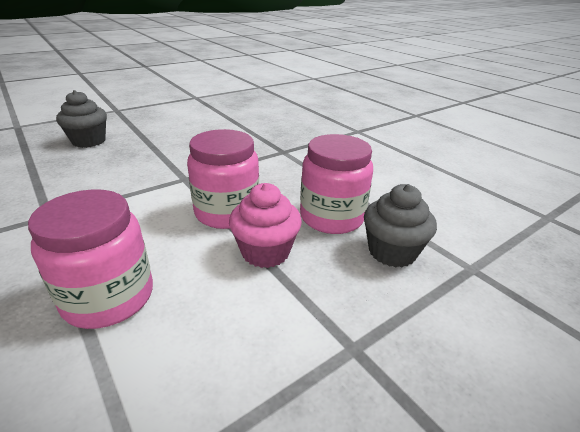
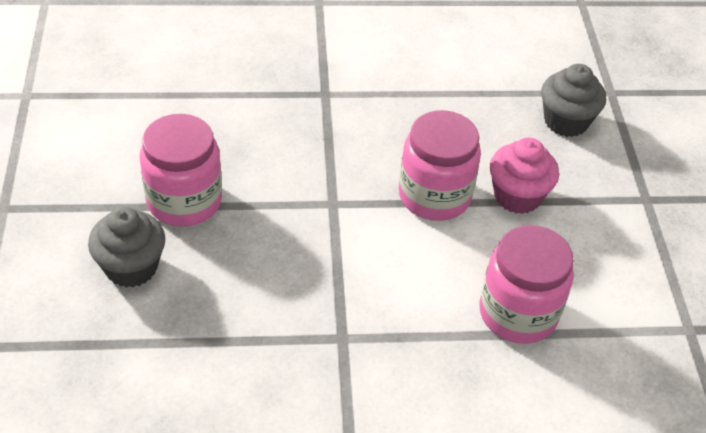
camera: 60 degrees left, 15 degrees up
(331, 217) = (493, 129): pink jar -> pink jar (184, 201)

